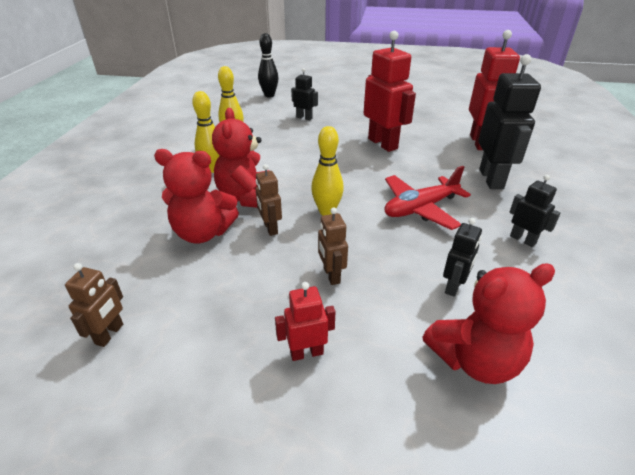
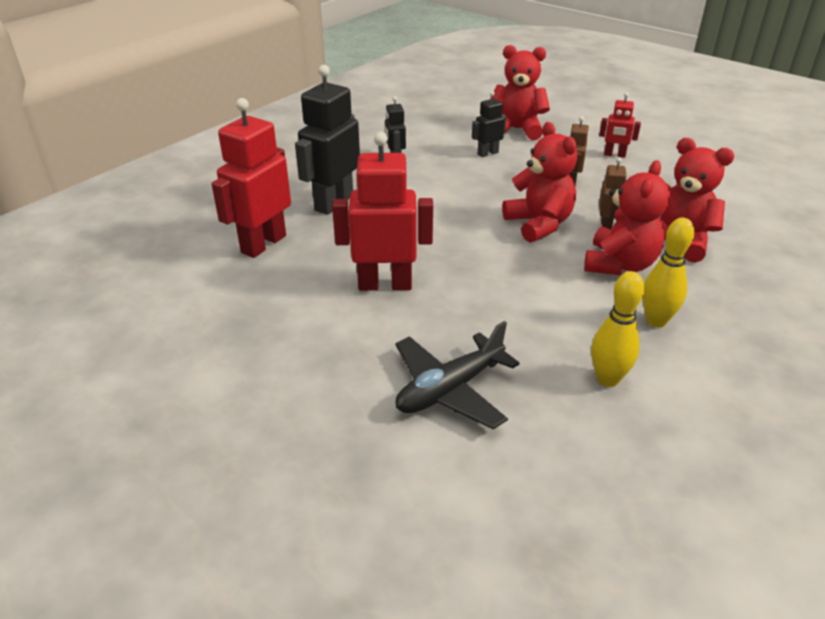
camera: 150 degrees left, 0 degrees up
(110, 334) = (753, 195): brown robot -> none
(269, 95) = (469, 516): black bowling pin -> none
(304, 118) = (450, 389): black robot -> black plane
(327, 212) = (539, 224): yellow bowling pin -> red teddy bear
(383, 143) = (385, 284): red robot -> red robot turned 90 degrees clockwise
(420, 208) = (444, 200): red plane -> none

